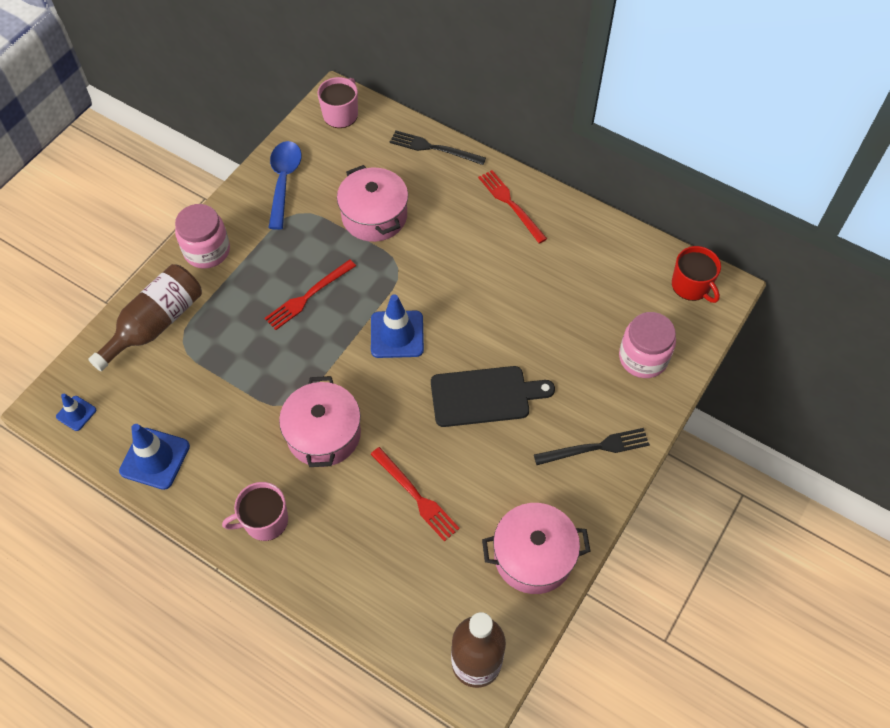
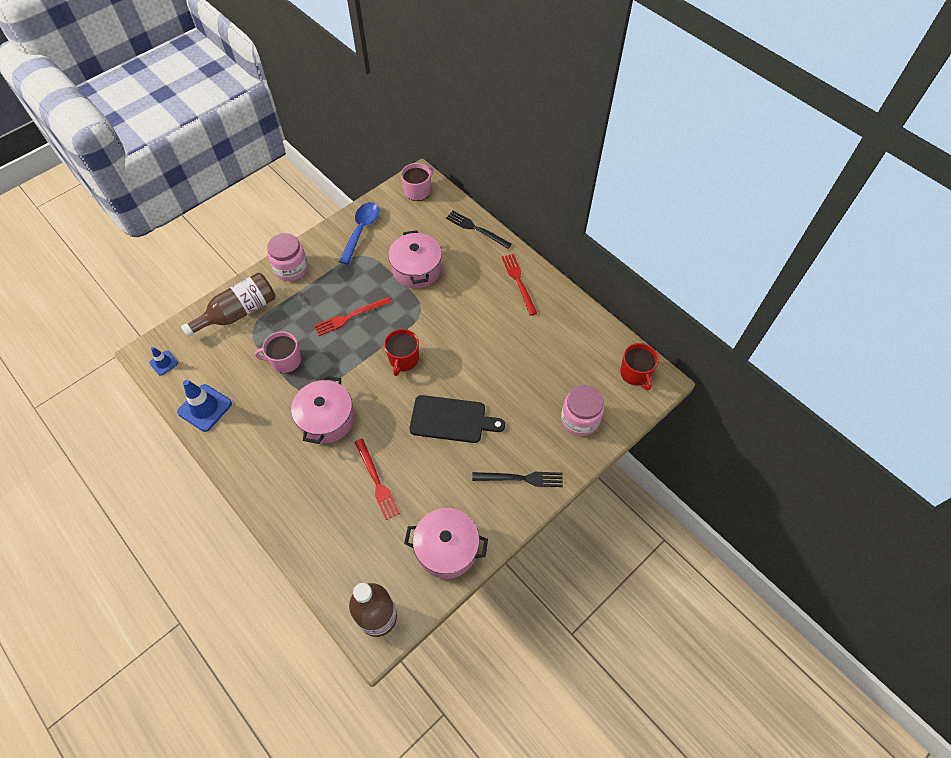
camera: 15 degrees right, 0 degrees up
(264, 521) = (264, 471): pink mug -> pink mug (285, 360)
(397, 334) = (403, 359): blue traffic cone -> red mug

